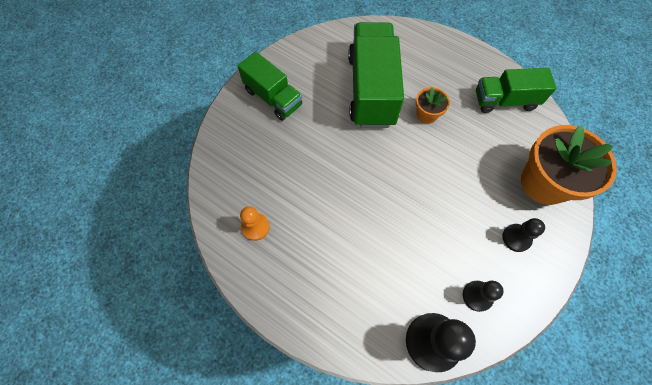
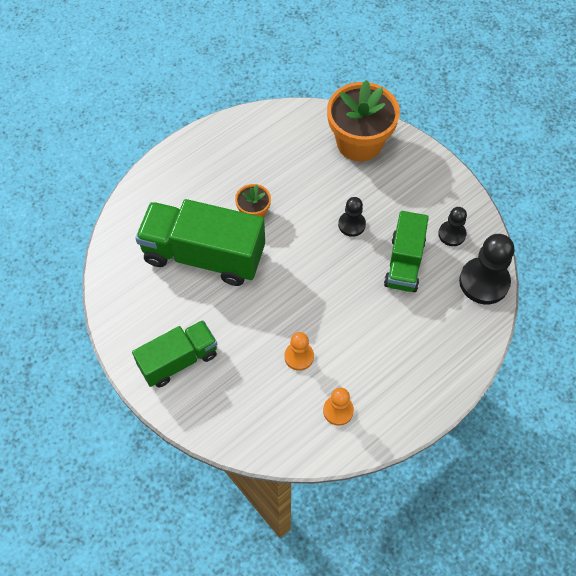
camera: 75 degrees left, 5 degrees down
(299, 183) = (299, 356): none -> orange pawn
(505, 101) = (260, 139): green truck -> green truck (404, 263)
(516, 238) = (406, 185): black pawn -> black pawn (351, 224)

